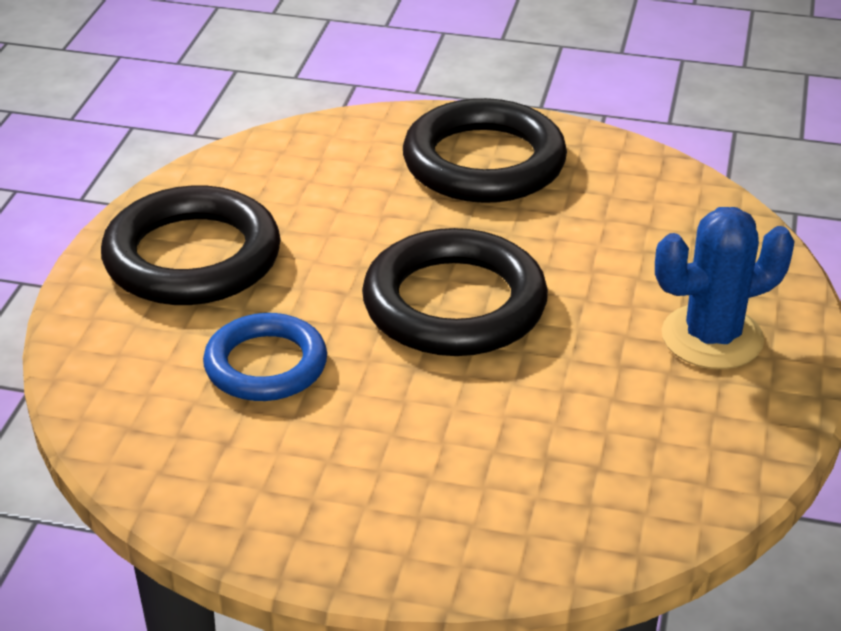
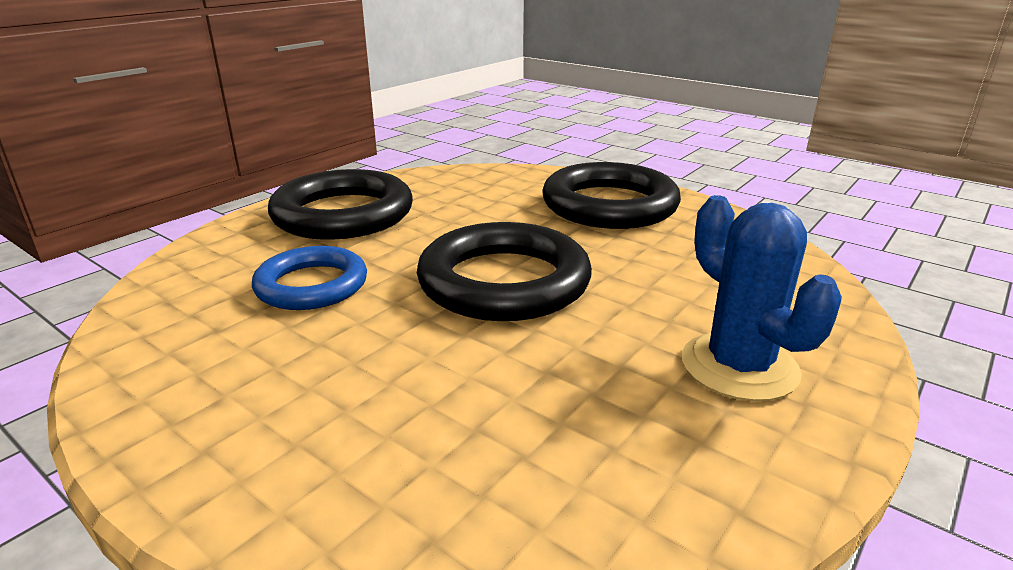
camera: 25 degrees right, 10 degrees down
(712, 337) = (739, 366): blue cactus -> blue cactus turned 60 degrees clockwise

